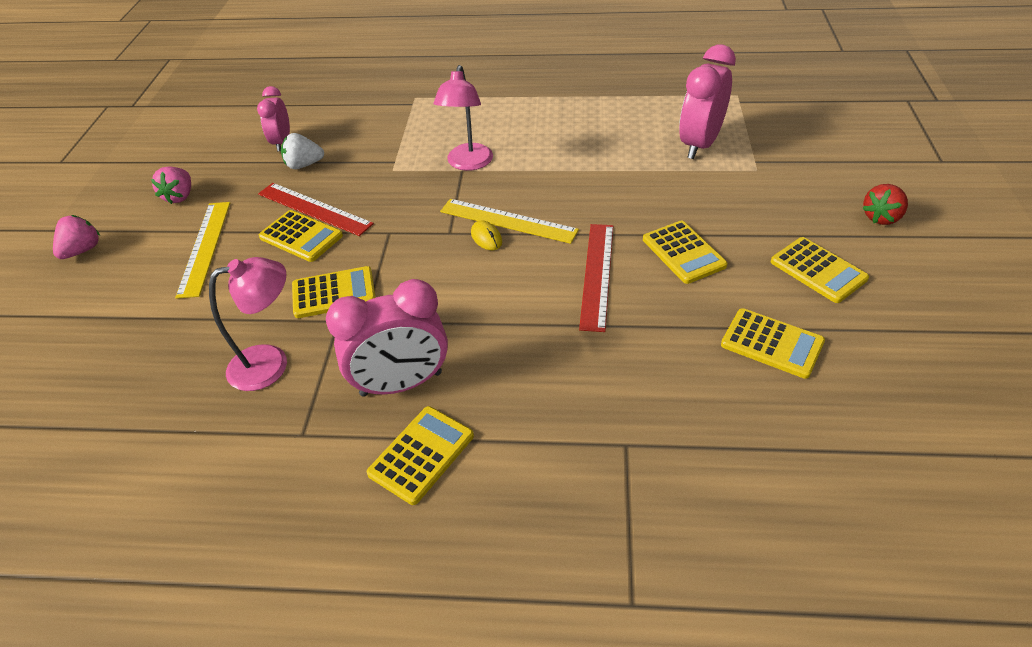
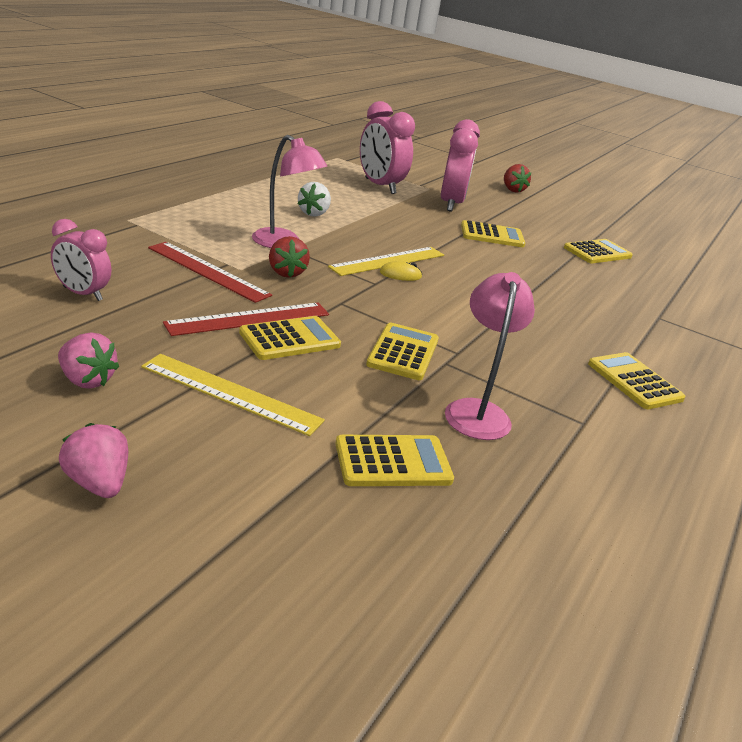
camera: 70 degrees left, 15 degrees down
(304, 165) = (155, 298): white strawberry -> white strawberry (314, 213)
(401, 384) = (551, 363): pink clock -> pink clock (451, 204)
(412, 188) = (286, 272): none -> red strawberry
(597, 275) = (488, 262): red ruler -> red ruler (208, 271)
(818, 270) = (544, 218): yellow calculator -> yellow calculator (393, 462)

